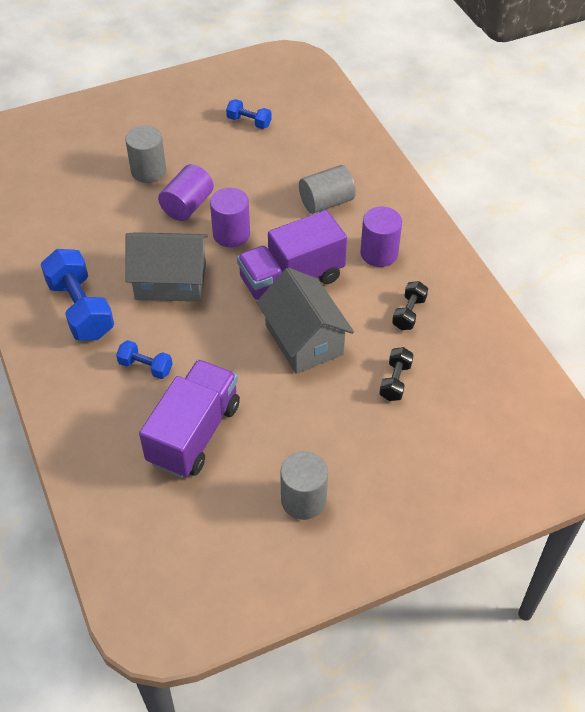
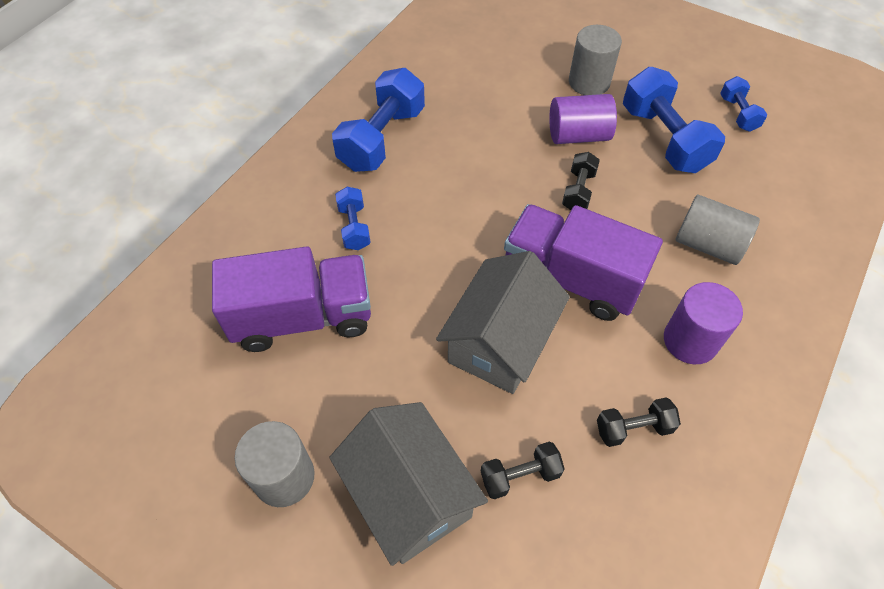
camera: 55 degrees right, 5 degrees up
(170, 281) = (473, 181): grey house -> grey house (409, 495)
(231, 234) = (578, 191): purple cylinder -> black dumbbell
(233, 168) = (664, 139): none -> blue dumbbell

